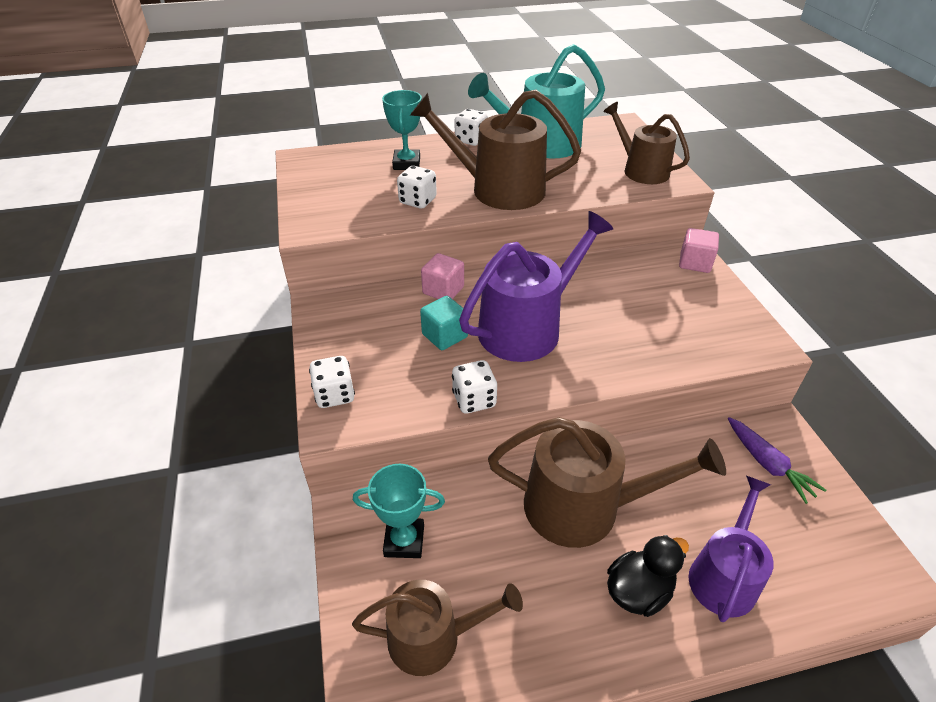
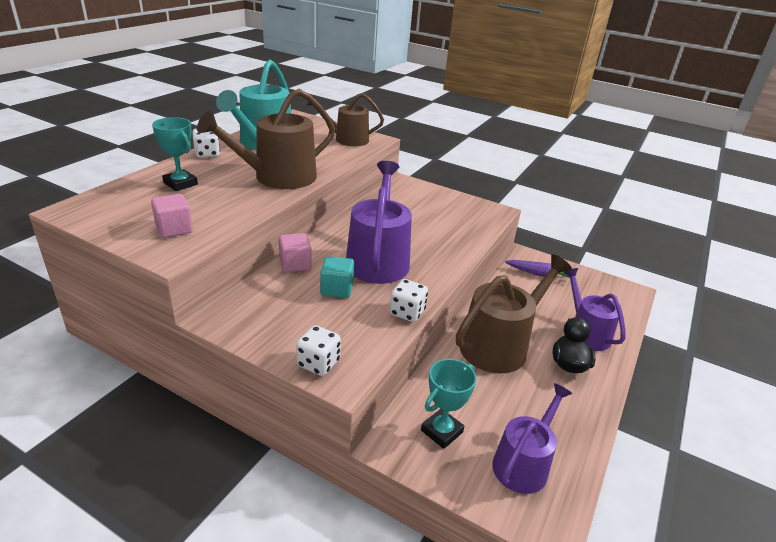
camera: 50 degrees left, 10 degrees down
(417, 201) = (231, 204): white dice -> none
(433, 637) = (523, 463): brown watering can -> purple watering can
(695, 263) = (414, 187): pink cube -> pink cube (174, 229)

